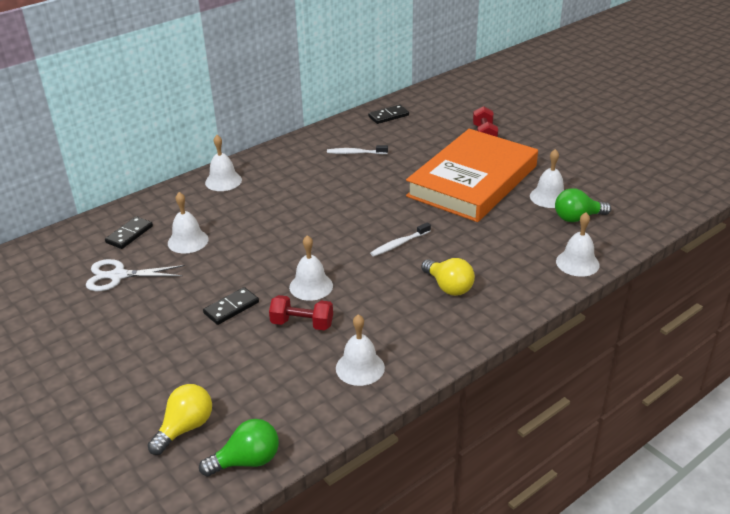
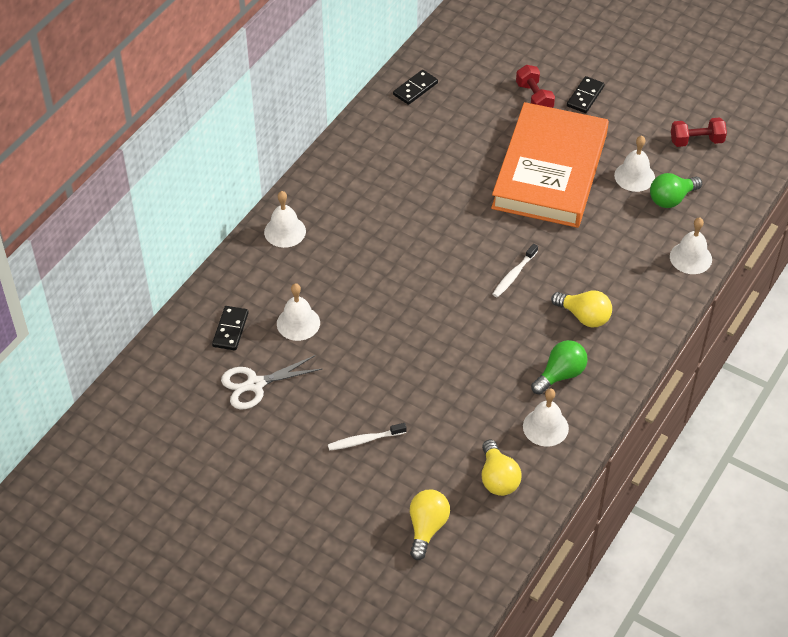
camera: 20 degrees left, 15 degrees up
(231, 308) = (392, 393): black domino -> black domino (585, 96)
(247, 461) = (497, 542): green light bulb -> green light bulb (560, 375)
(285, 401) = (498, 478): none -> yellow light bulb
(302, 324) = (469, 394): red dumbbell -> red dumbbell (696, 141)
(311, 286) = (454, 348): white bell -> none
(355, 153) = (407, 156): white toothbrush -> white toothbrush (364, 440)

